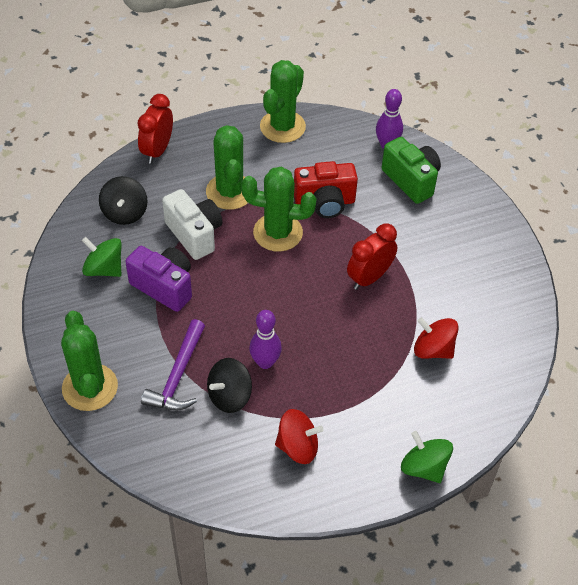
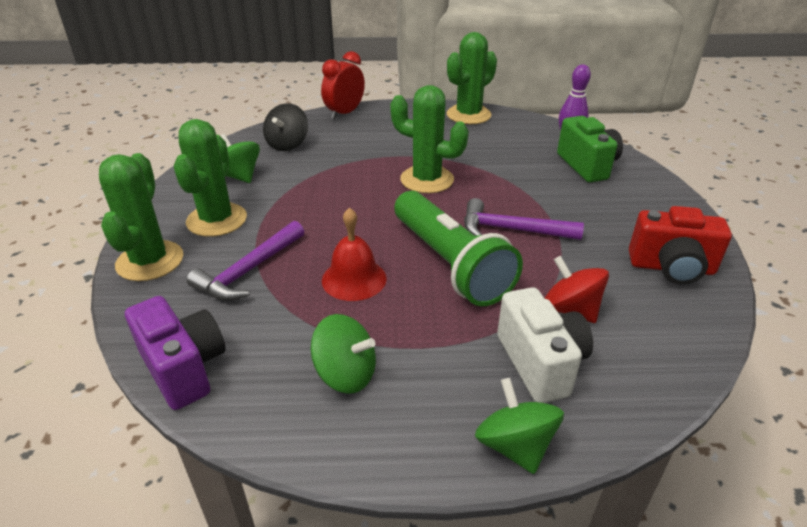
camera: 20 degrees right, 15 degrees down
(164, 287) = (287, 198): purple camera -> purple camera (184, 368)
(194, 234) = (342, 168): white camera -> white camera (540, 363)
(229, 396) = (293, 301): black spinning top -> none
(230, 192) = (395, 146): green cactus -> green cactus (217, 220)
(265, 362) = (354, 279): purple bowling pin -> red bell
(298, 447) = (346, 374): red spinning top -> green spinning top
(325, 203) = (487, 167): red camera -> red camera (671, 268)
(332, 327) = (449, 263): none -> green flashlight
(369, 277) = (512, 230): red clock -> purple hammer

